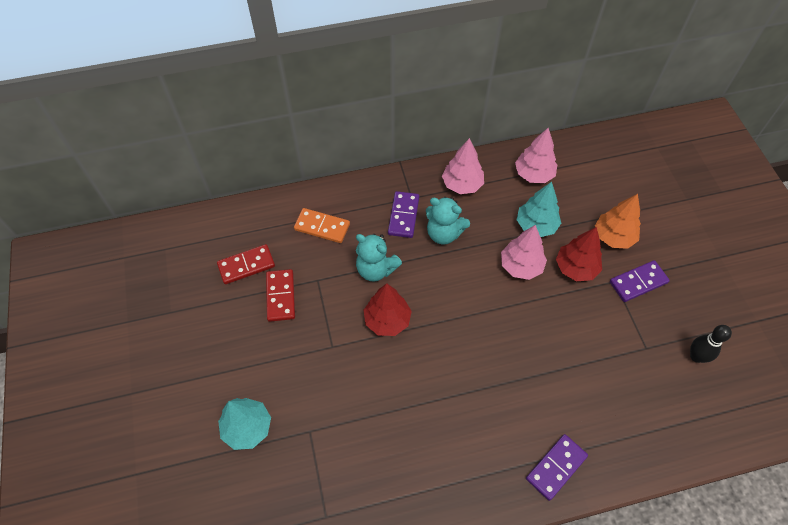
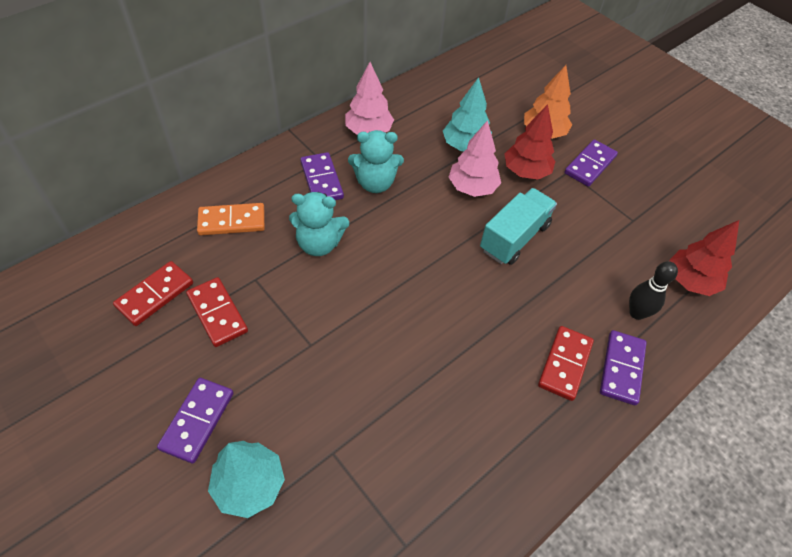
camera: 30 degrees left, 5 degrees down
(235, 369) = (197, 421): none -> purple domino
(387, 320) = (361, 291): red tree -> red tree (690, 281)
(512, 443) = (565, 364): none -> red domino
(531, 323) = (514, 238): none -> turquoise truck
(533, 174) = (436, 101): pink tree -> none
(696, 356) = (680, 211): black bowling pin -> black bowling pin (637, 313)

